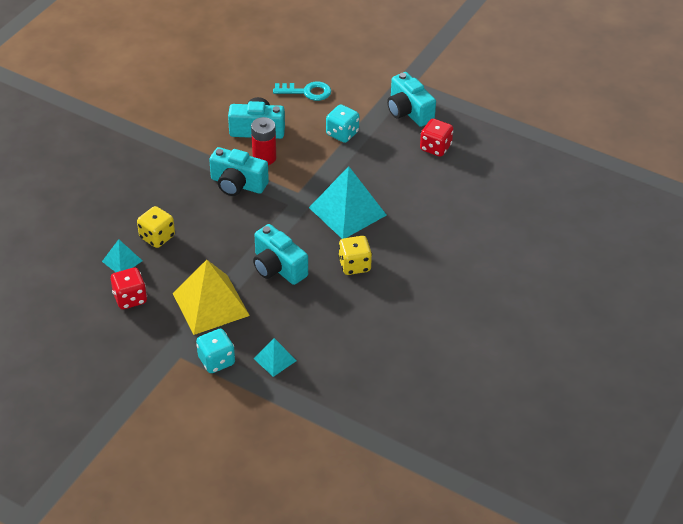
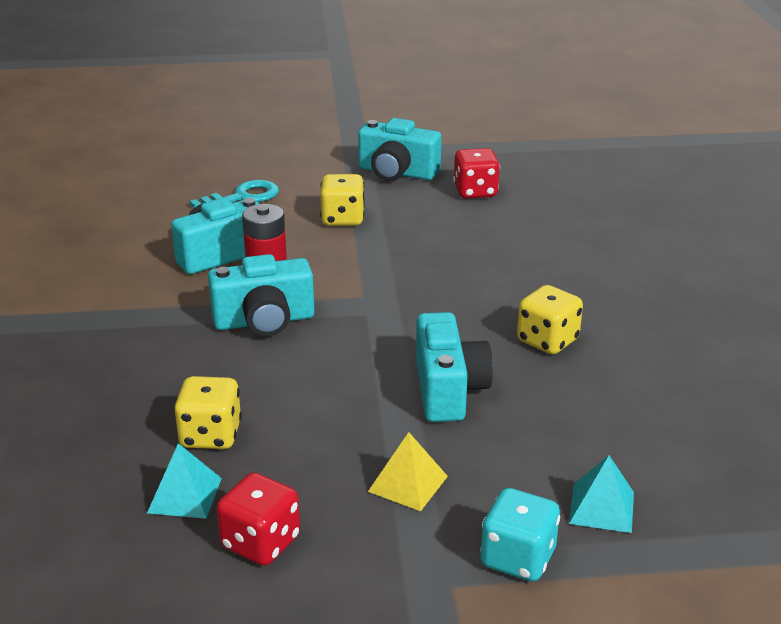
camera: 35 degrees left, 15 degrees down
(211, 304) = (408, 483): yellow pyramid -> yellow pyramid, size x0.50
(278, 267) = (448, 390): turquoise camera -> turquoise camera turned 105 degrees counterclockwise
(342, 133) = (342, 219): turquoise dice -> yellow dice
(347, 211) = (456, 289): turquoise pyramid -> none

